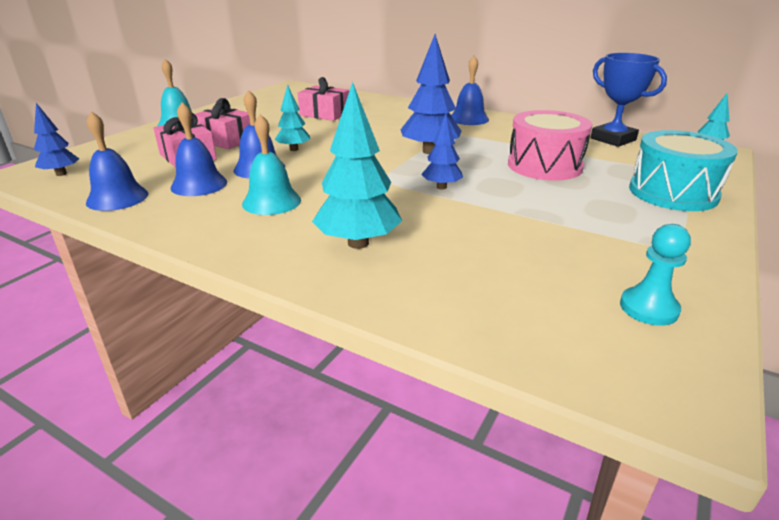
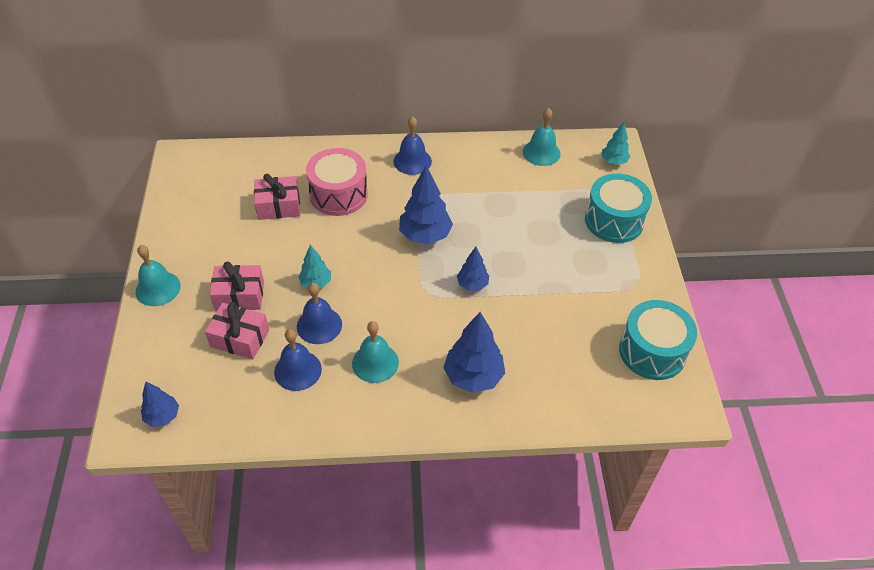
camera: 35 degrees left, 20 degrees up
(117, 198) = (256, 419): blue bell -> none
(358, 243) = (473, 376): turquoise tree -> blue tree
(544, 166) = (519, 219): pink drum -> pink drum (338, 194)
(613, 139) = (541, 152): blue trophy -> turquoise bell
(648, 308) = (652, 351): turquoise pawn -> turquoise drum

